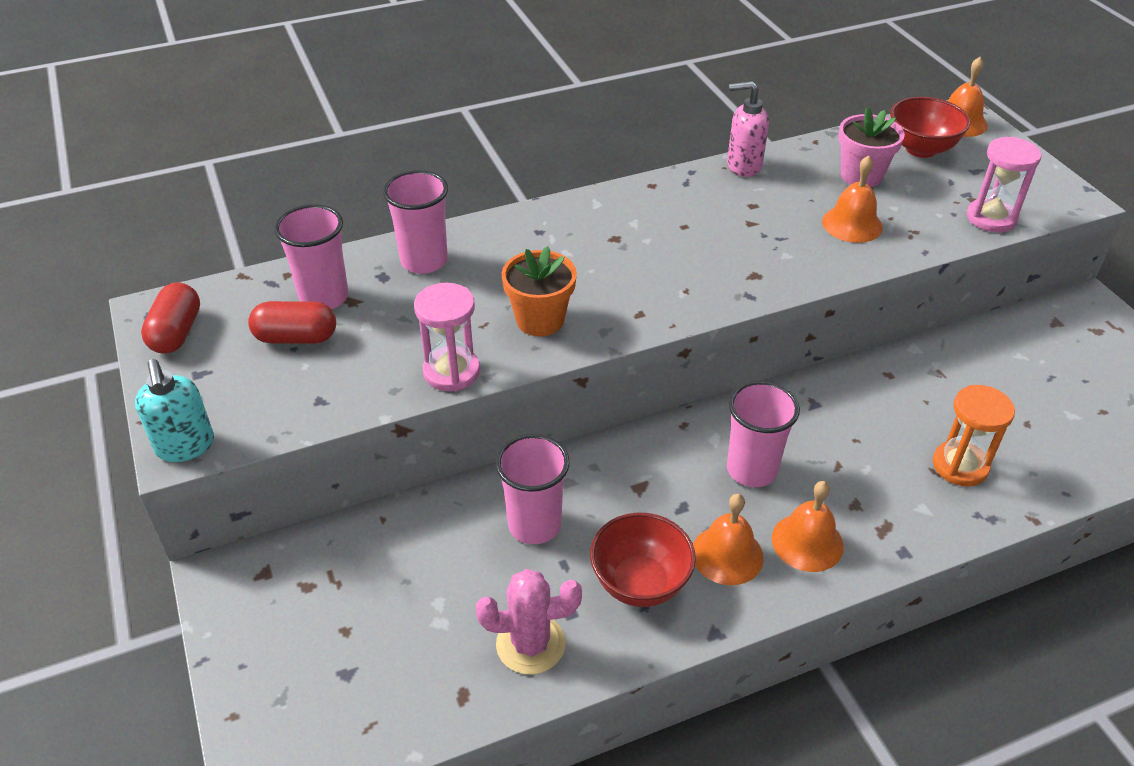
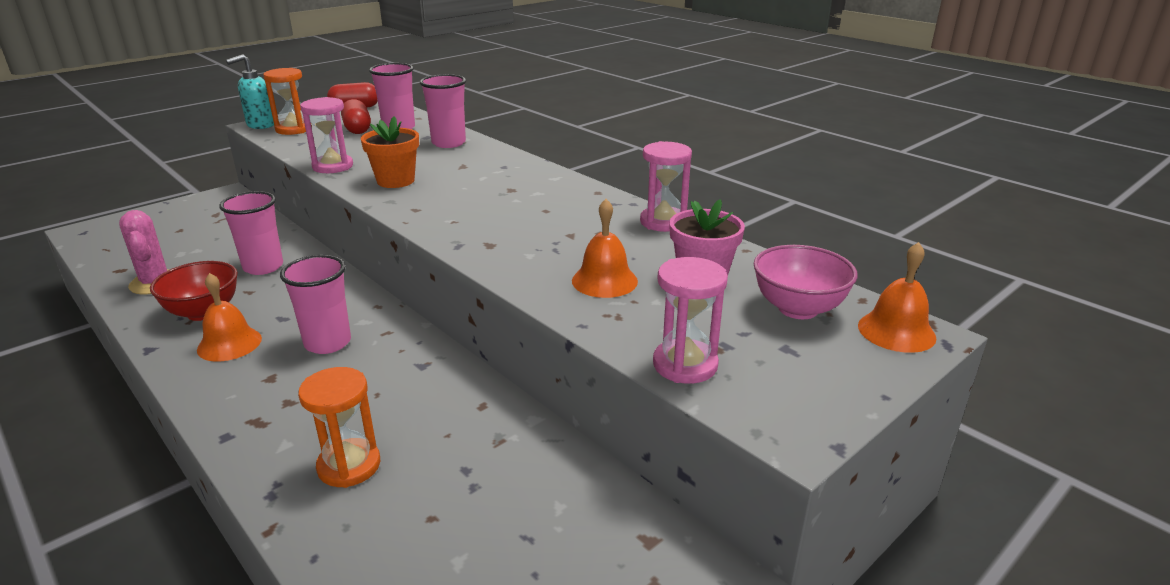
camera: 70 degrees right, 15 degrees down
(242, 407) = (293, 129): none -> orange hourglass
(743, 166) = (663, 222): pink soap dispenser -> pink hourglass
(807, 542) = (241, 380): orange bell -> none
(921, 149) = (798, 309): red bowl -> pink bowl

